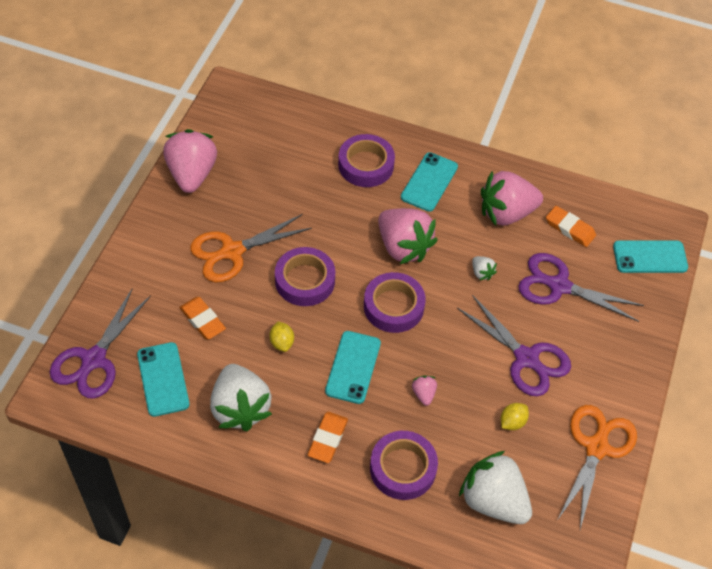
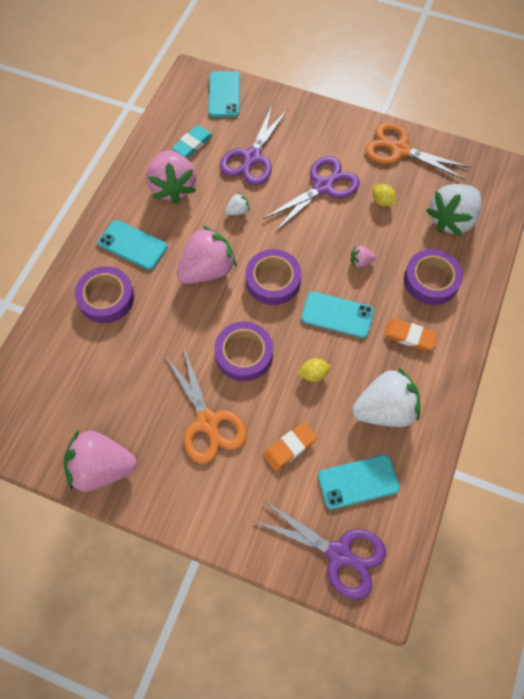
camera: 85 degrees left, 10 degrees up
(570, 228) = (192, 144): orange eraser -> turquoise eraser

